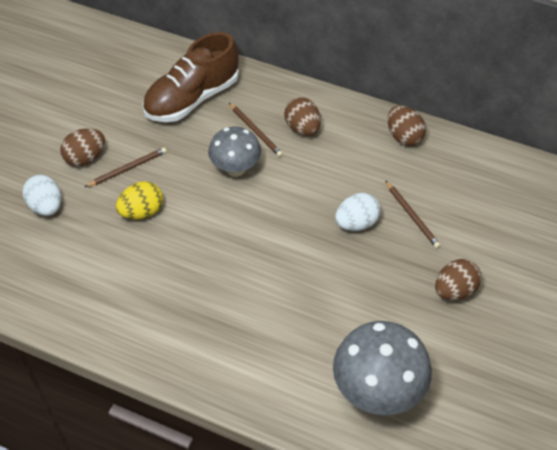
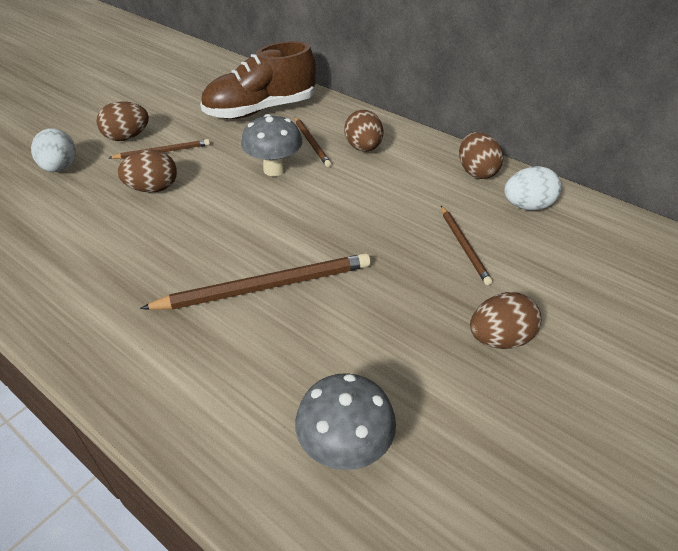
camera: 15 degrees right, 10 degrees down
(142, 211) = (153, 189): yellow egg -> brown egg
(278, 285) = (265, 286): none -> brown pencil
(356, 223) = (391, 241): white egg -> white egg (527, 206)
(377, 391) = (345, 448): grey mushroom -> grey mushroom, size x0.65

